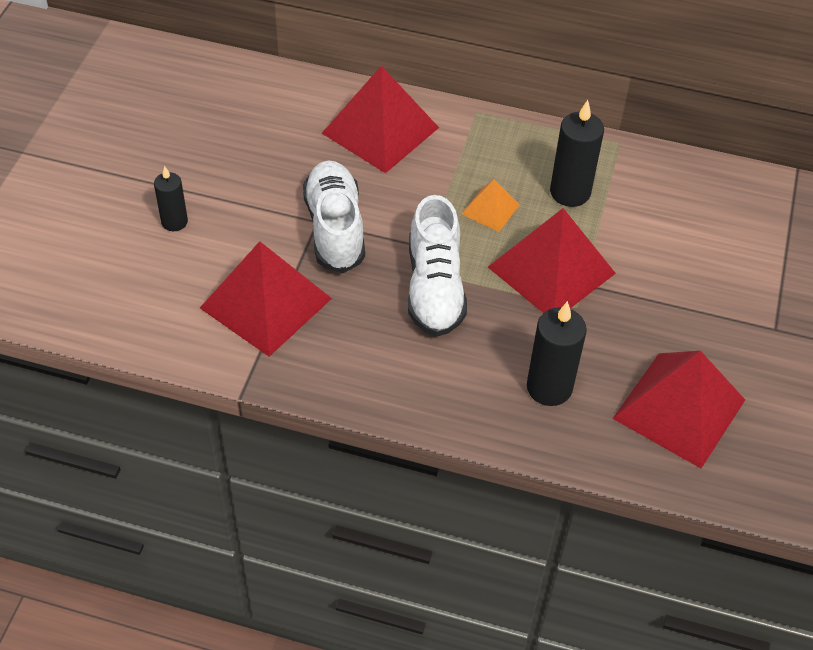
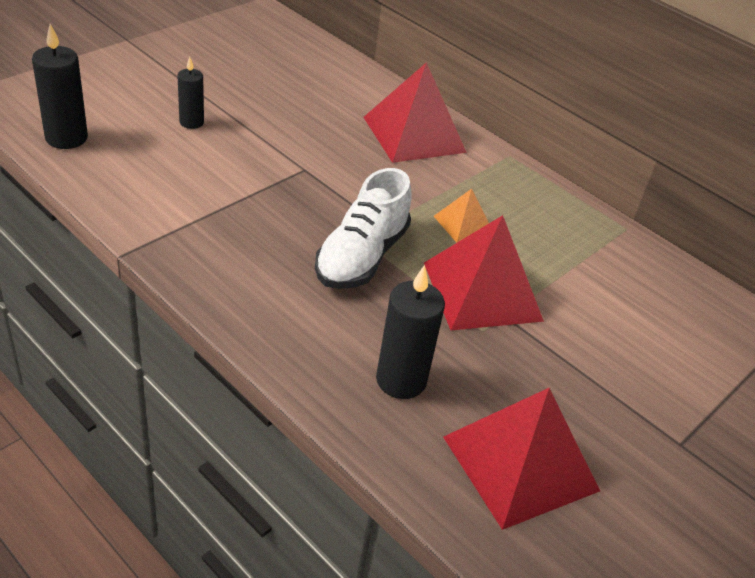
camera: 25 degrees right, 10 degrees down
(265, 303) = (208, 202): red pyramid -> none
(335, 228) = (315, 179): white shoe -> none
(570, 192) = (548, 243): black candle -> black candle (66, 138)

